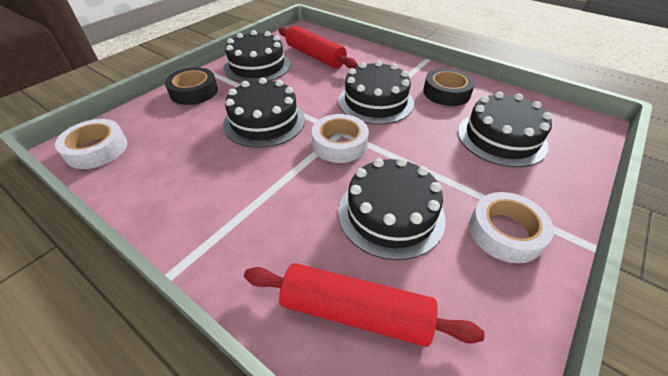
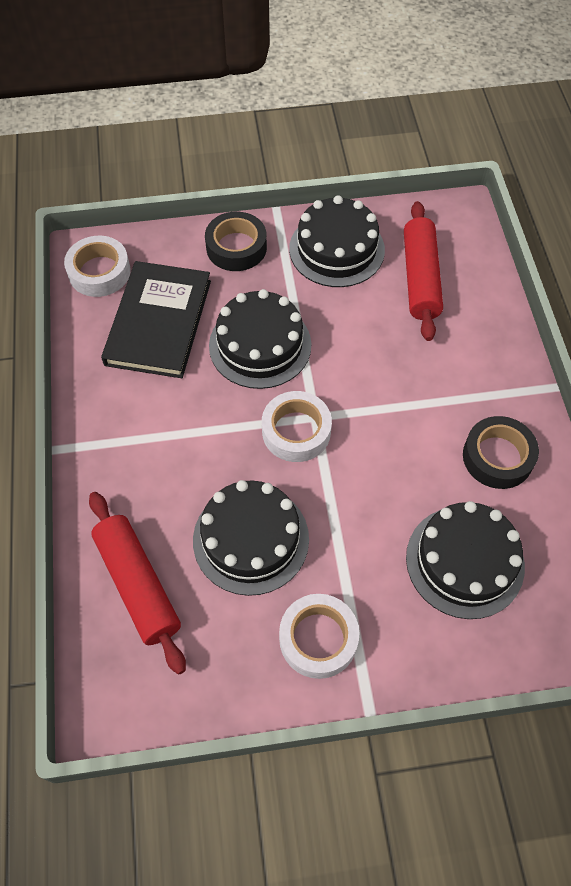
camera: 45 degrees right, 15 degrees up
(178, 149) = (158, 322): none -> black book
(375, 102) = (399, 405): black cake -> none

